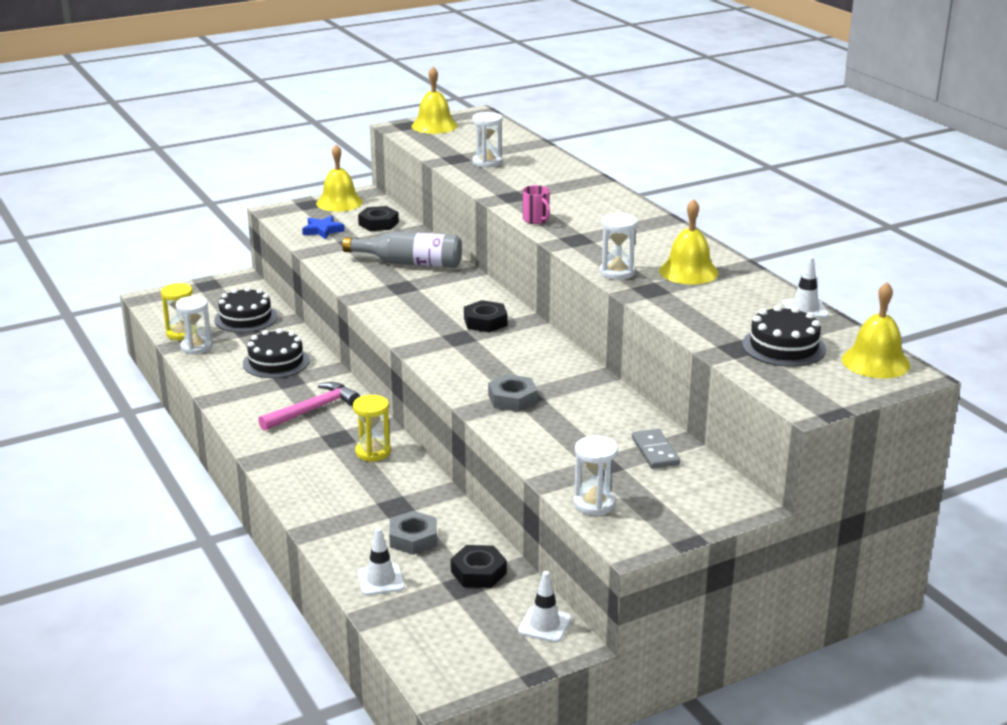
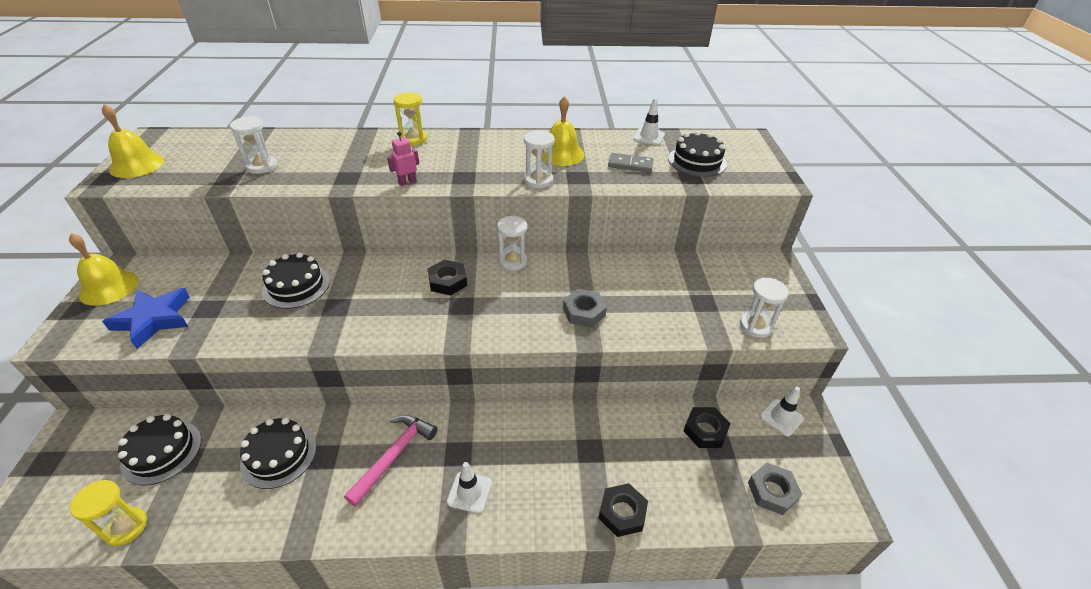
camera: 65 degrees left, 15 degrees up
(196, 347) = (173, 521): white hourglass -> white hourglass (513, 261)
(313, 410) = (394, 455): pink hammer -> pink hammer turned 45 degrees clockwise
(322, 230) = (154, 320): blue star -> blue star, size x1.60
(373, 452) = (498, 435): yellow hourglass -> yellow hourglass (413, 139)
(378, 223) = (192, 278): black nut -> black nut (622, 512)
(381, 580) = (694, 501): white traffic cone -> white traffic cone (469, 492)
(410, 263) = (296, 286): grey bottle -> black cake
(413, 538) = (643, 455): grey nut -> grey nut (772, 491)
(536, 220) = (407, 182): pink mug -> pink robot
(655, 451) = (696, 272): grey domino -> grey domino (630, 165)
(875, 362) = (732, 141): yellow bell -> none

